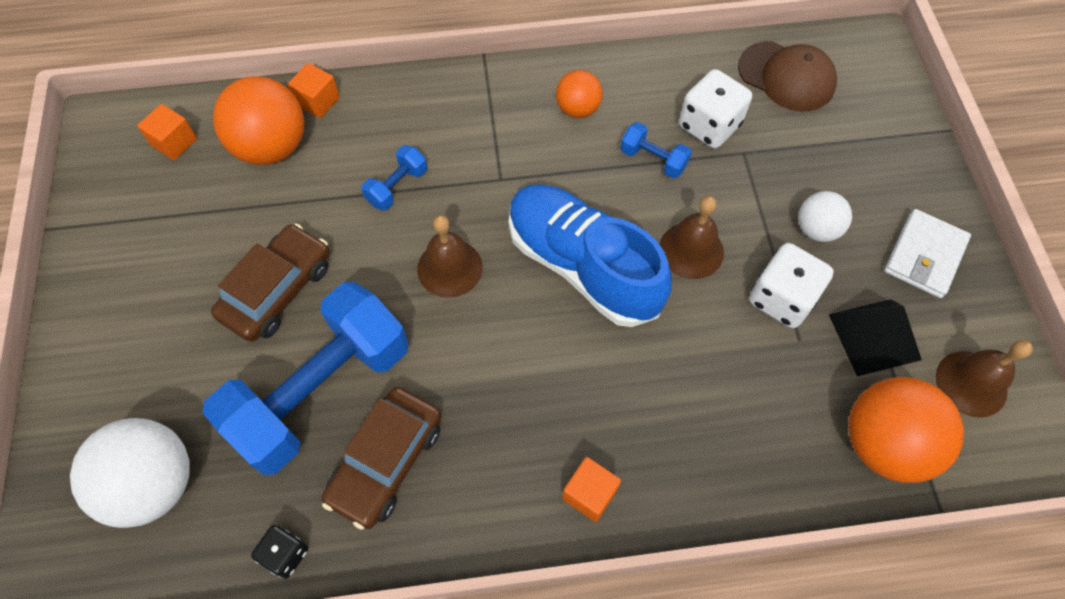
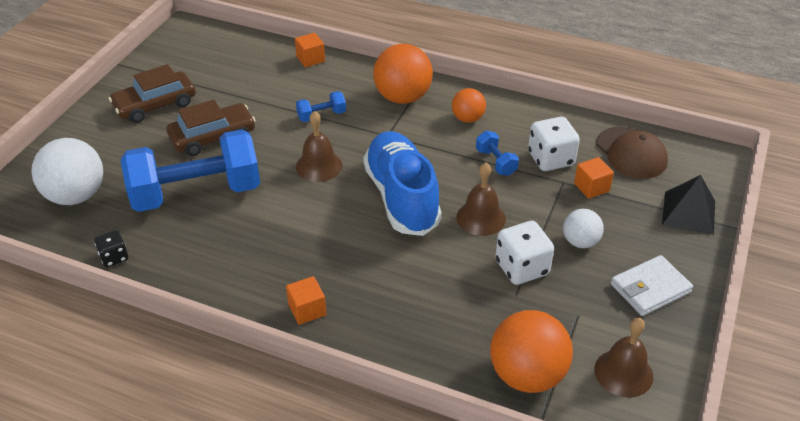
camera: 30 degrees right, 20 degrees down
(174, 142) = (215, 50): orange cube -> orange cube (591, 187)
(272, 147) = (266, 71): orange ball -> orange ball (402, 97)
(386, 461) = (203, 240): brown car -> brown car (155, 105)
(874, 336) = (572, 316): black pyramid -> black pyramid (689, 212)

